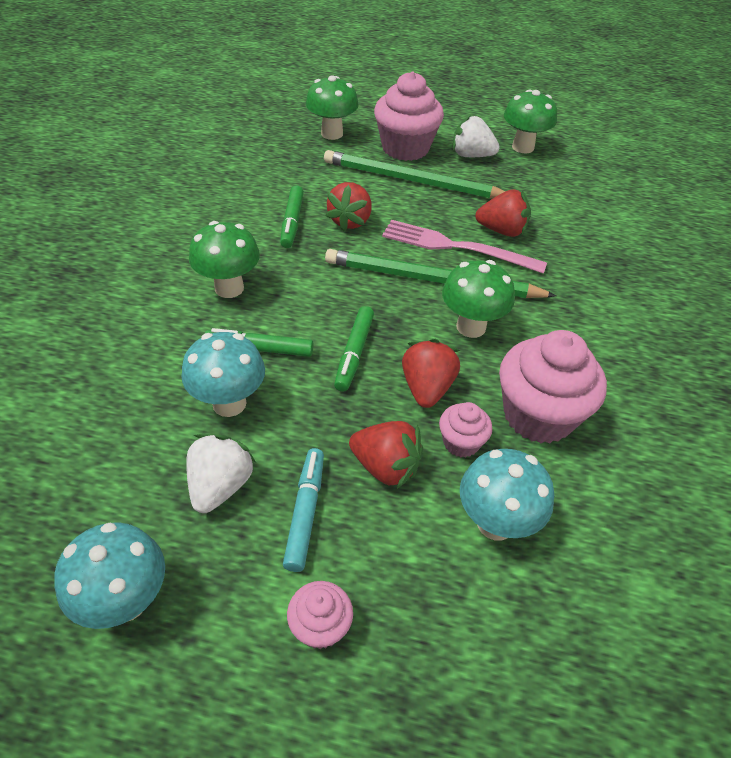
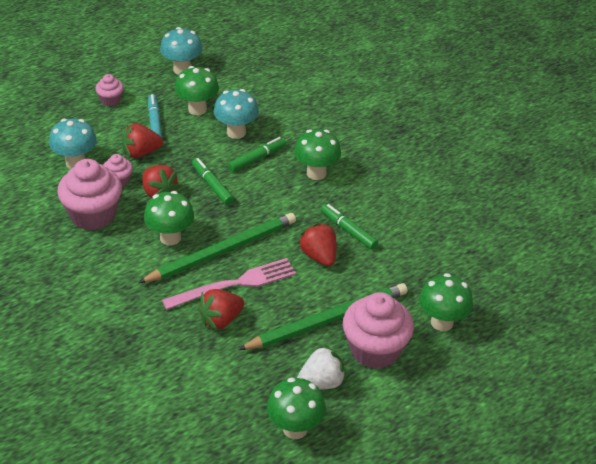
camera: 135 degrees right, 5 degrees down
(220, 486) = (197, 109): white strawberry -> green mushroom
(305, 512) = (154, 121): turquoise marker -> turquoise marker turned 150 degrees counterclockwise

